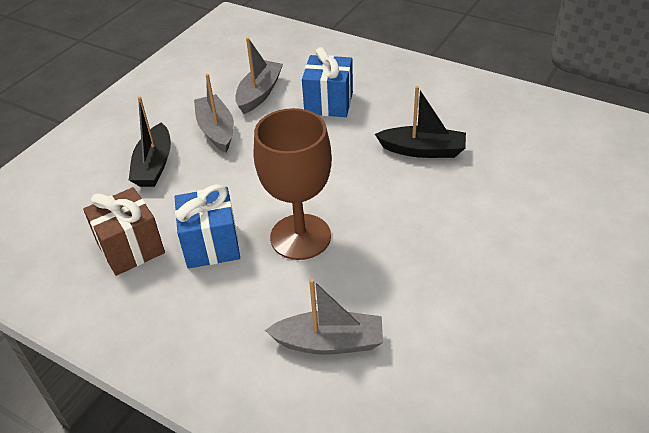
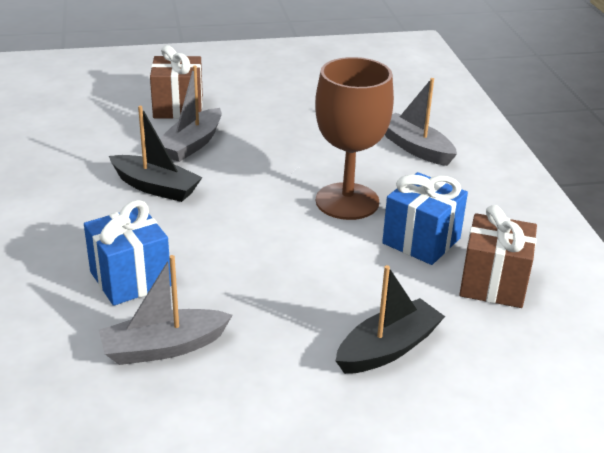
camera: 135 degrees left, 10 degrees down
(216, 130) = (275, 338): grey boat -> grey boat (192, 144)
(422, 150) = (155, 187): black boat -> black boat turned 150 degrees clockwise
(556, 218) = (178, 107): none -> brown gift

